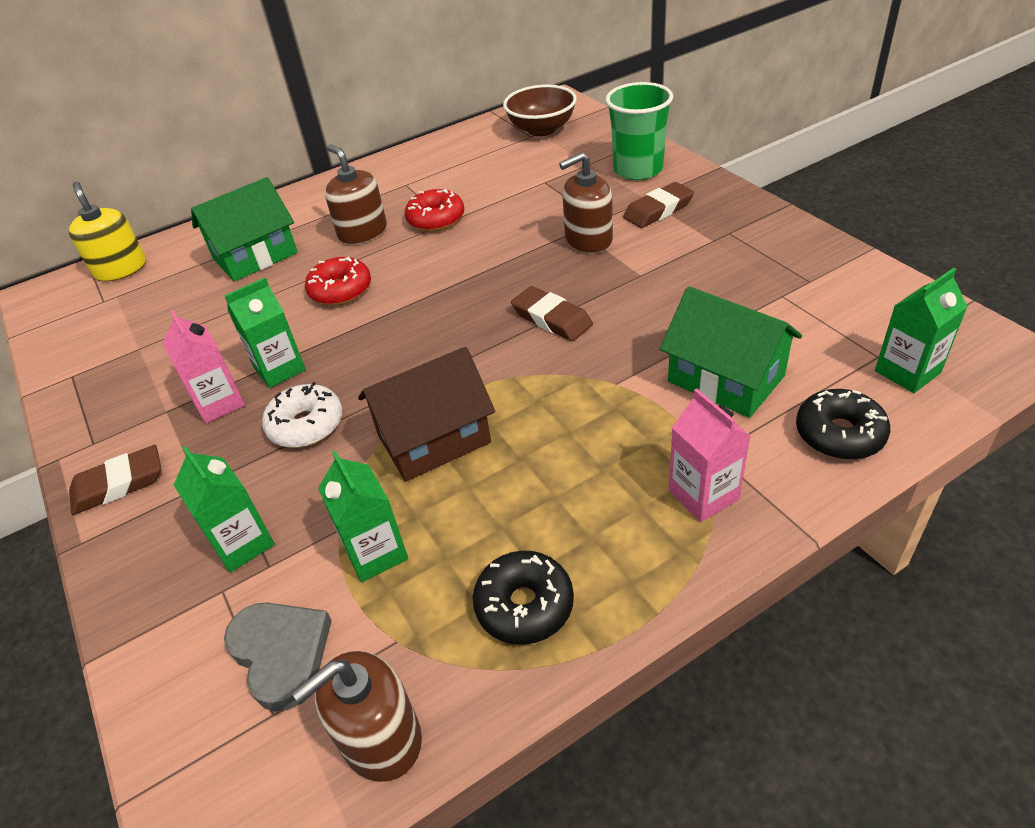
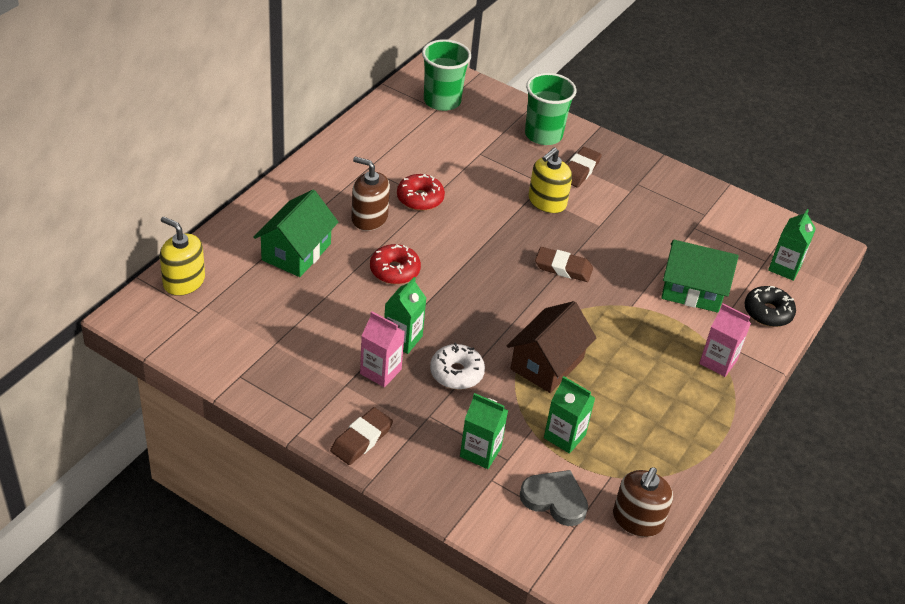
camera: 35 degrees left, 0 degrees up
(524, 605) = (664, 441): black donut -> none
(541, 129) = (442, 101): brown bowl -> green cup
(588, 240) = (547, 202): brown soap dispenser -> yellow soap dispenser

